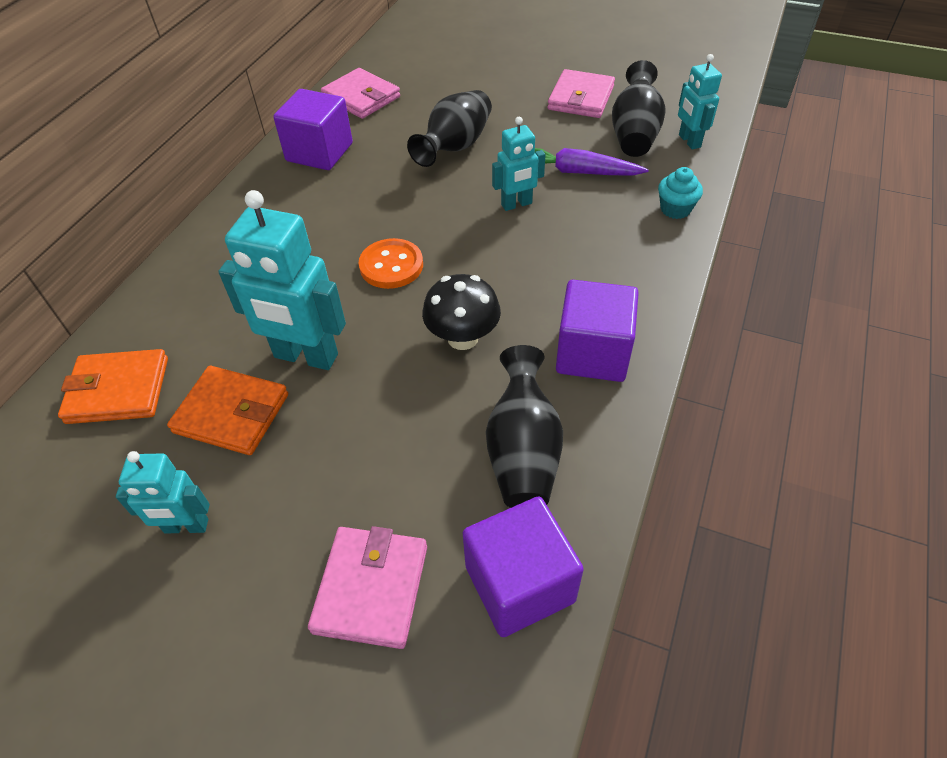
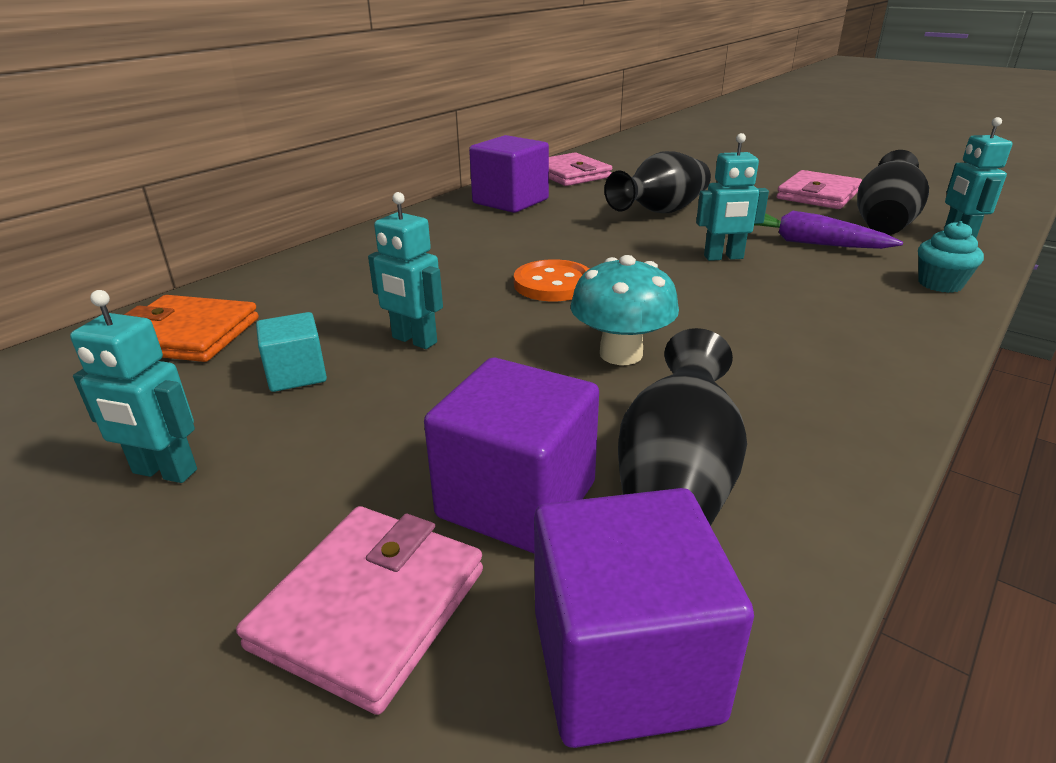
camera: 15 degrees right, 20 degrees down
(232, 413) = (296, 374): orange wallet -> turquoise cube
(305, 356) = (414, 340): turquoise robot -> turquoise robot, size x0.58
(462, 338) = (621, 354): black mushroom -> turquoise mushroom
(592, 353) = (806, 396): purple cube -> purple cube (516, 500)

